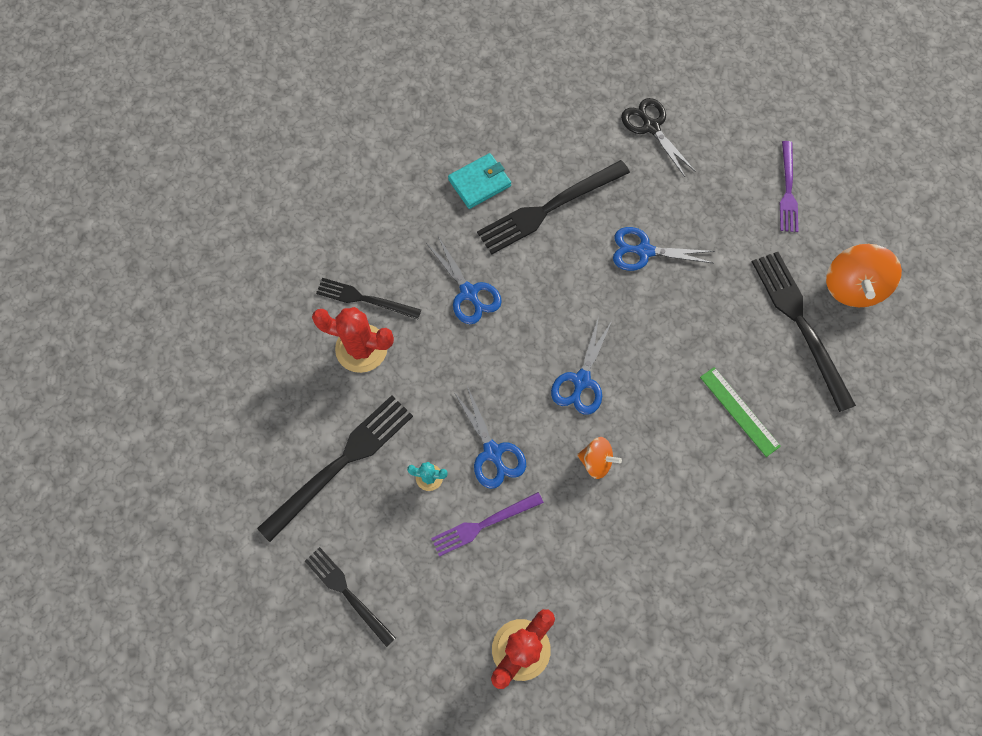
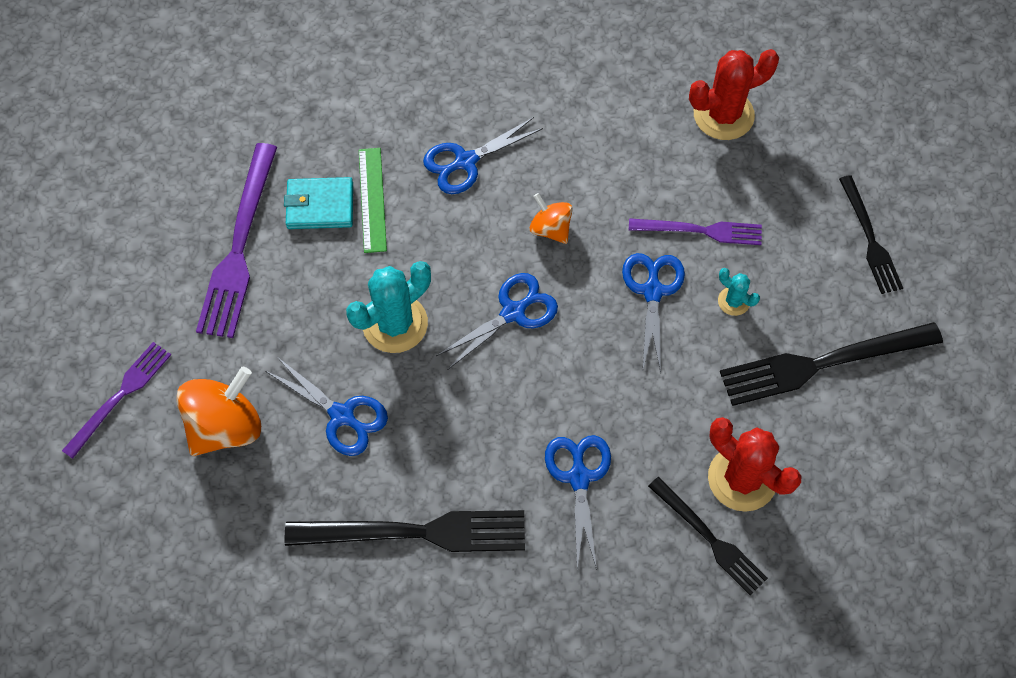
camera: 150 degrees left, 5 degrees down
(479, 183) = (480, 618): turquoise wallet -> turquoise wallet (320, 206)
(651, 127) = (210, 573): black scissors -> none
(655, 328) = (395, 324): none -> turquoise cactus
(695, 482) = (466, 161): none -> blue scissors
(800, 324) = (239, 246): black fork -> purple fork
(851, 287) = (152, 254): orange spinning top -> orange spinning top (226, 426)

